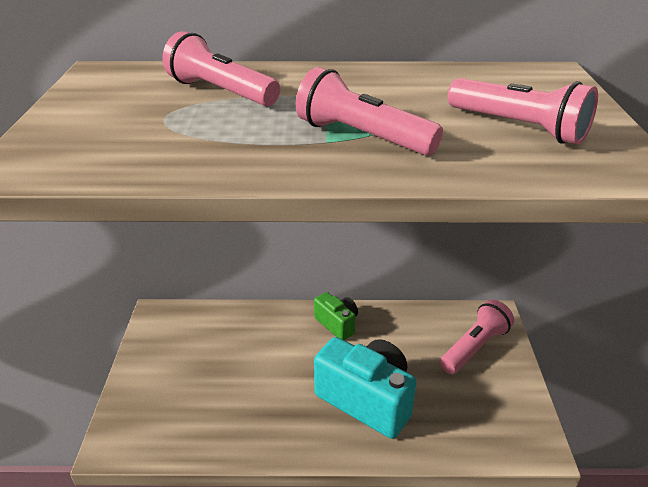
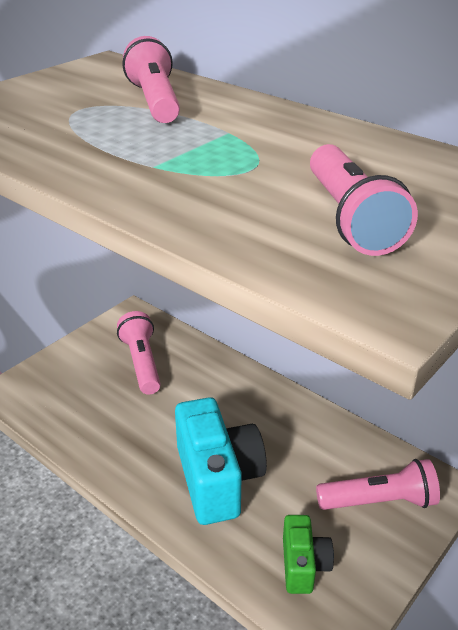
camera: 40 degrees right, 0 degrees up
(337, 324) = (266, 401): green camera -> green camera (303, 565)
(362, 137) = (188, 173): pink flashlight -> pink flashlight (142, 363)

